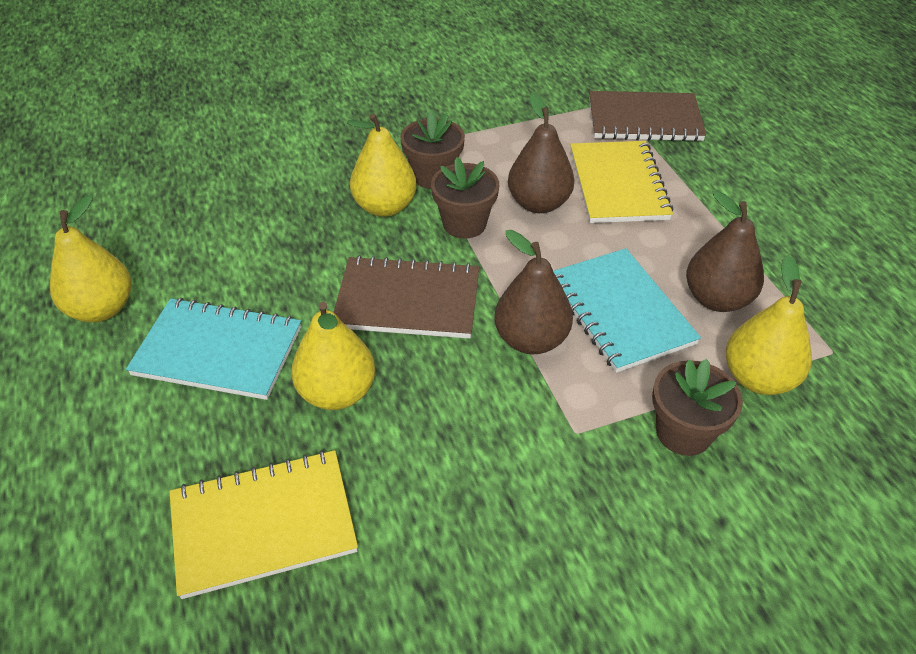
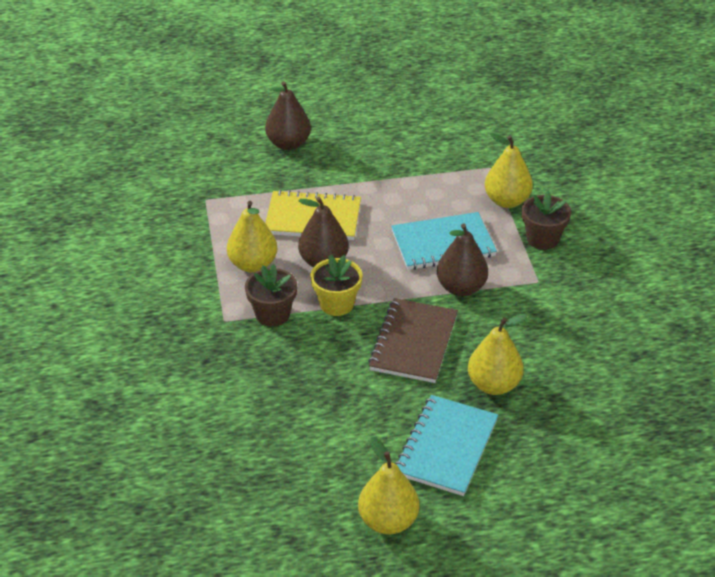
camera: 80 degrees left, 5 degrees down
(263, 524) = (593, 423): yellow notebook -> none
(385, 207) = (304, 346): yellow pear -> yellow pear (253, 264)
(464, 224) = (336, 304): brown flower pot -> yellow flower pot
(644, 120) = (236, 188): brown notebook -> none
(716, 299) = (439, 200): brown pear -> brown pear (288, 144)

